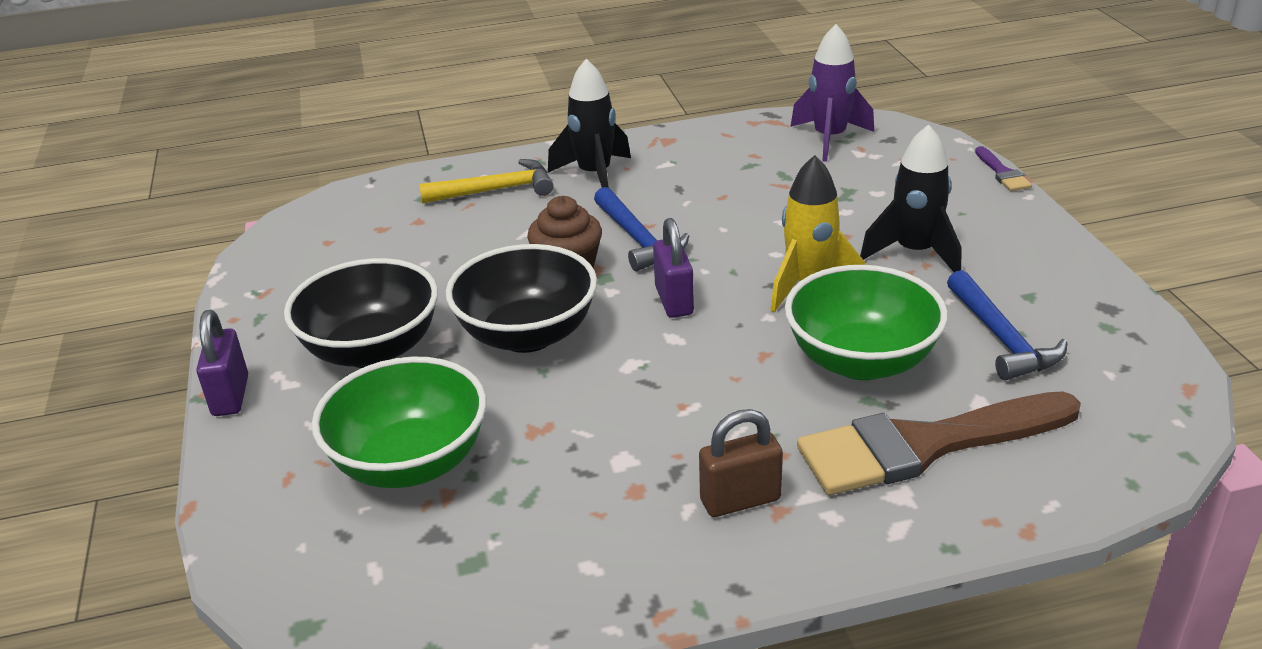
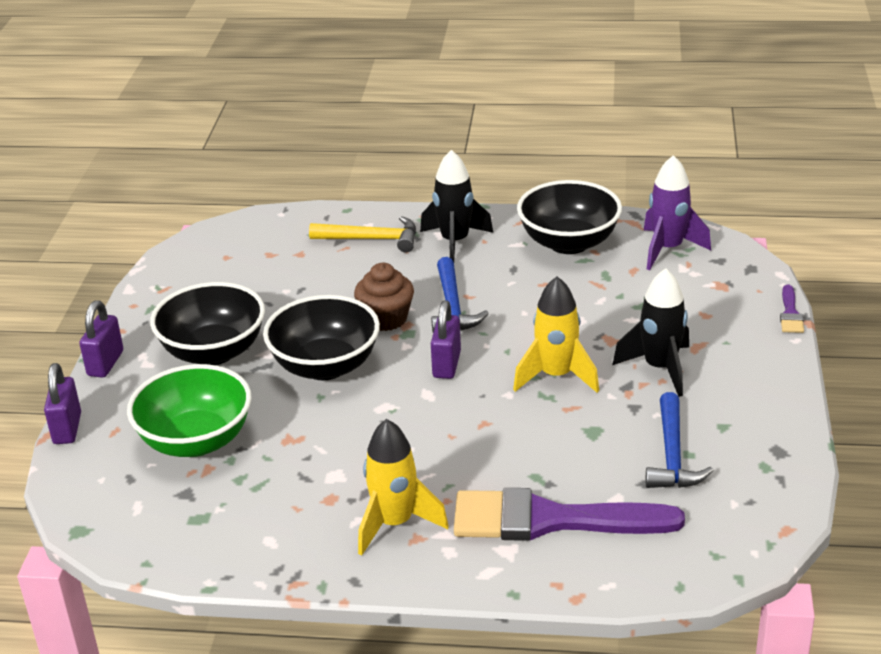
camera: 20 degrees right, 0 degrees up
(217, 491) = (67, 428): none -> purple padlock
(721, 152) = (569, 243): none -> black bowl
(740, 500) = (395, 524): brown padlock -> yellow rocket
(861, 361) = (552, 446): green bowl -> none
(924, 445) = (550, 520): brown brush -> purple brush

